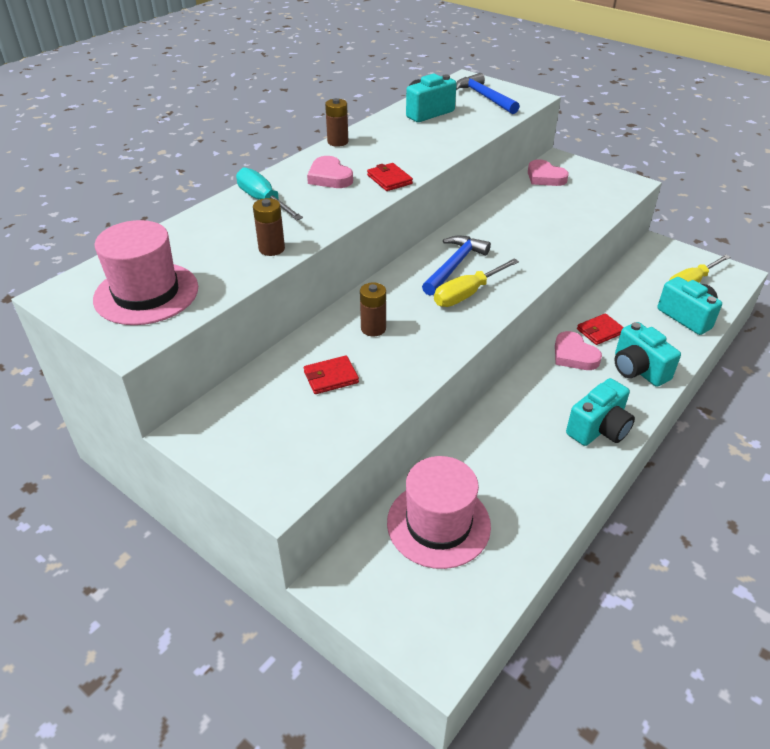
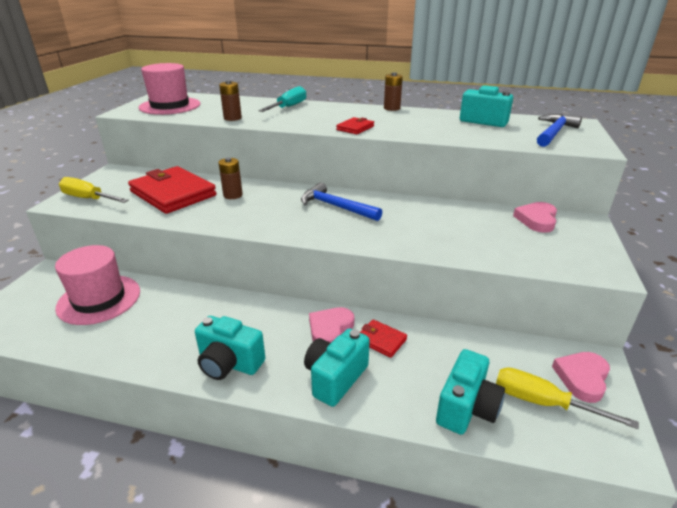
camera: 65 degrees right, 10 degrees down
(329, 177) = (338, 114): pink heart -> pink heart (582, 378)
(331, 377) = (173, 193): red wallet -> red wallet, size x2.21
(454, 266) = (336, 207): blue hammer -> blue hammer turned 150 degrees counterclockwise
(466, 294) = (299, 218): yellow screwdriver -> yellow screwdriver (88, 198)

